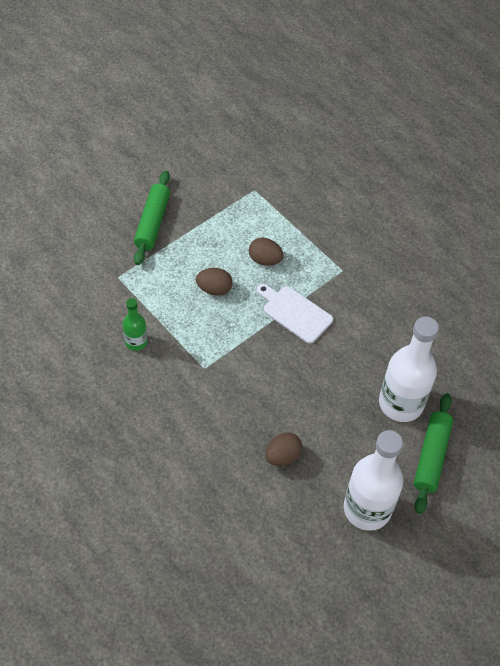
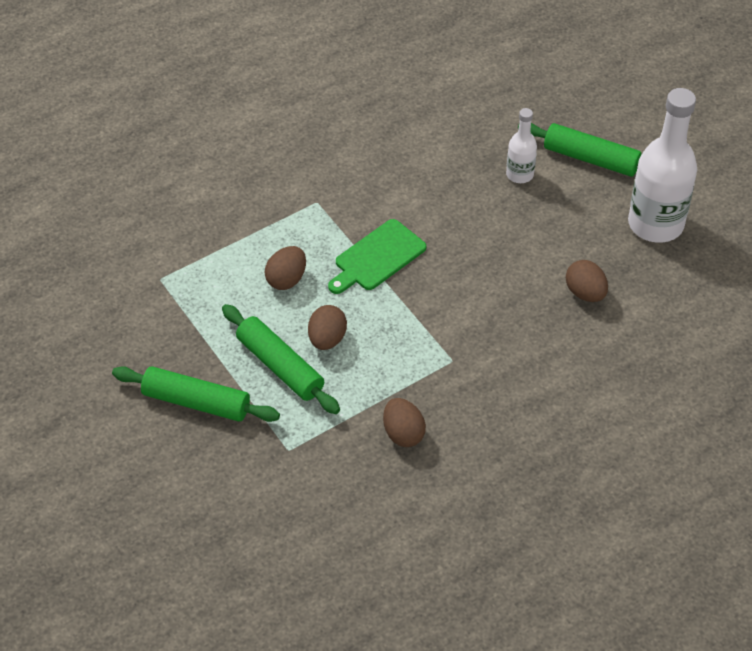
camera: 80 degrees left, 5 degrees down
(136, 342) = (403, 433): green bottle -> brown egg
(187, 264) = (280, 366): none -> green rolling pin
(295, 313) = (377, 258): white cutting board -> green cutting board
(401, 403) = (519, 174): white bottle -> white bottle, size x0.51

